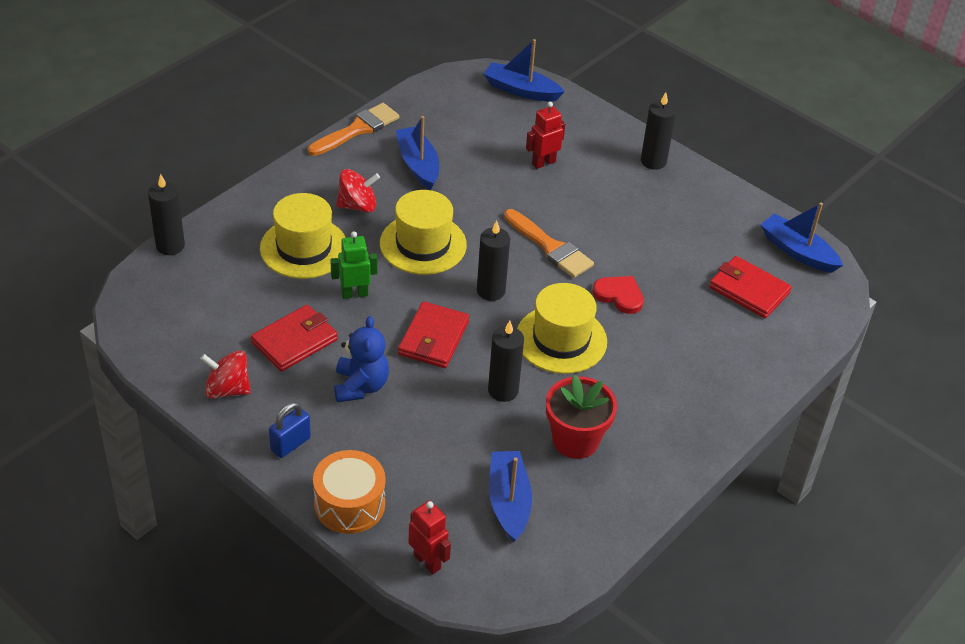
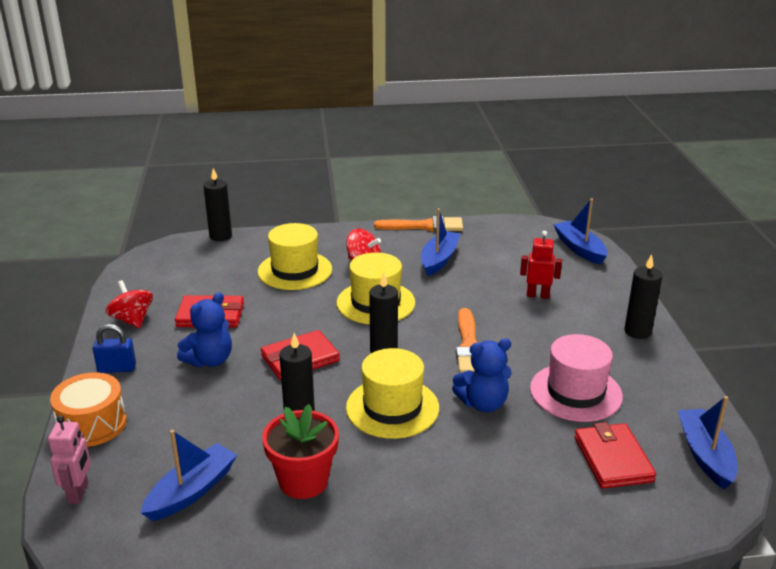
camera: 45 degrees right, 15 degrees down
(354, 293) = (287, 308): green robot -> none
(427, 561) = (79, 493): red robot -> pink robot
(619, 295) = (483, 403): red heart -> blue teddy bear
(669, 246) = (575, 392): none -> pink hat

